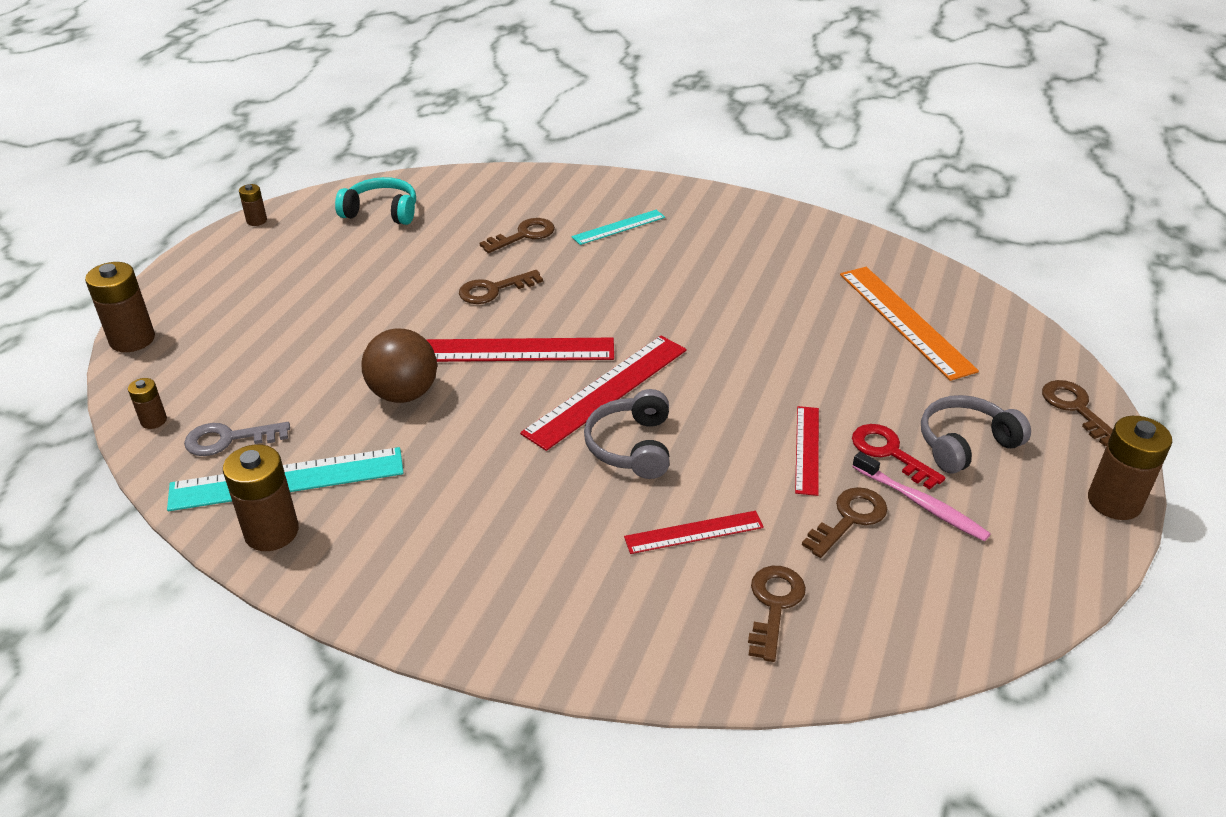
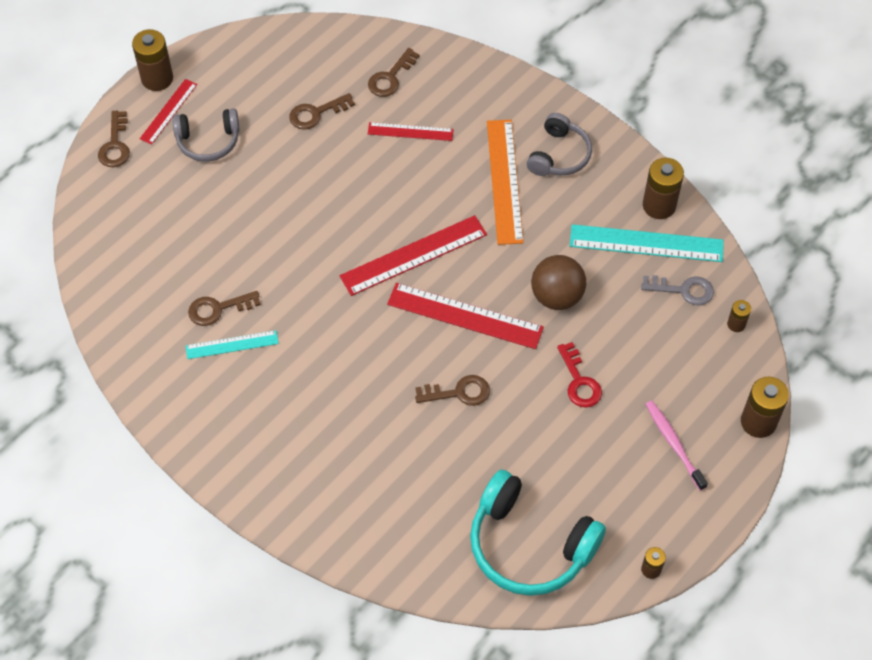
camera: 160 degrees left, 20 degrees up
(381, 212) = (529, 545): turquoise headphones -> turquoise headphones, size x1.66
(524, 235) = (408, 462): brown key -> brown key (218, 309)
(618, 227) = (319, 446): turquoise ruler -> turquoise ruler (232, 345)
(631, 446) = (418, 203): grey headphones -> grey headphones (559, 155)
(807, 449) = (309, 167): red ruler -> red ruler (168, 111)
(889, 452) = (260, 149): red key -> red key (579, 381)
(905, 321) = (161, 255): orange ruler -> orange ruler (504, 181)
(921, 504) = (268, 110): pink toothbrush -> pink toothbrush (674, 444)

